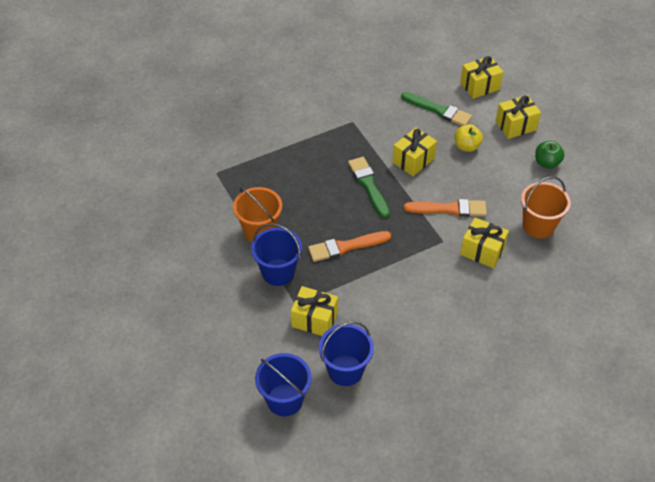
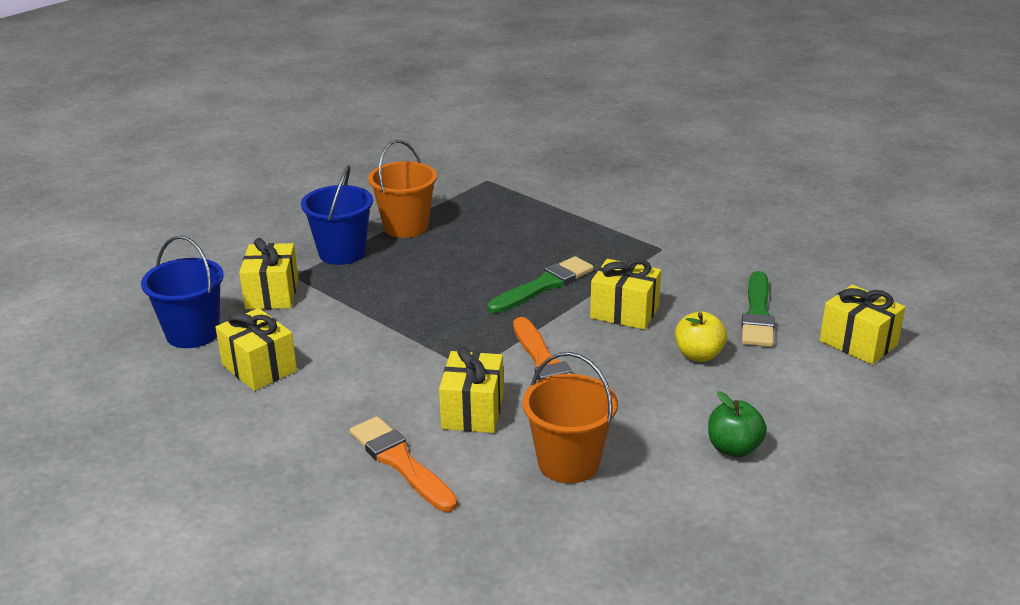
camera: 70 degrees right, 20 degrees down
(284, 400) = (134, 300): blue bucket -> none
(345, 247) = (413, 291): orange brush -> orange brush (400, 462)
(515, 126) = (797, 397): yellow gift -> yellow gift (259, 368)

